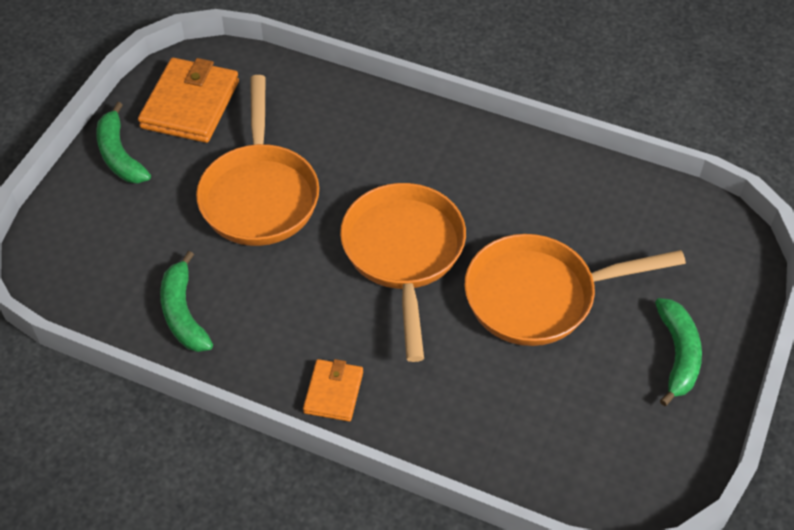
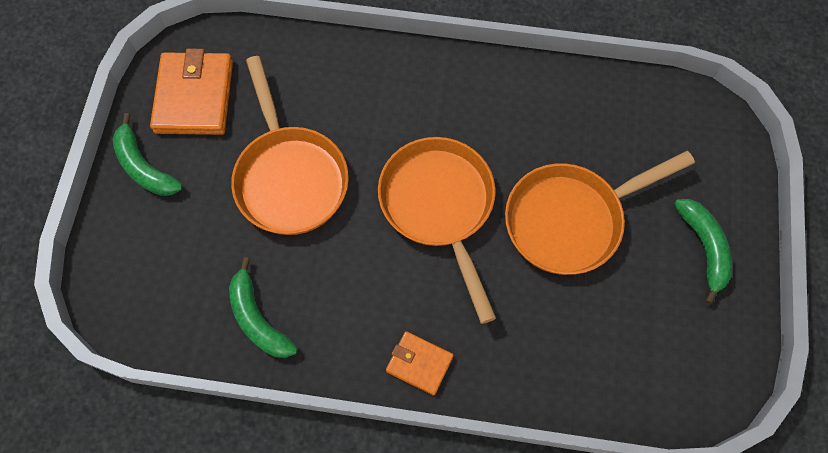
camera: 15 degrees left, 15 degrees up
(333, 392) = (419, 363): orange wallet -> orange wallet turned 60 degrees counterclockwise

